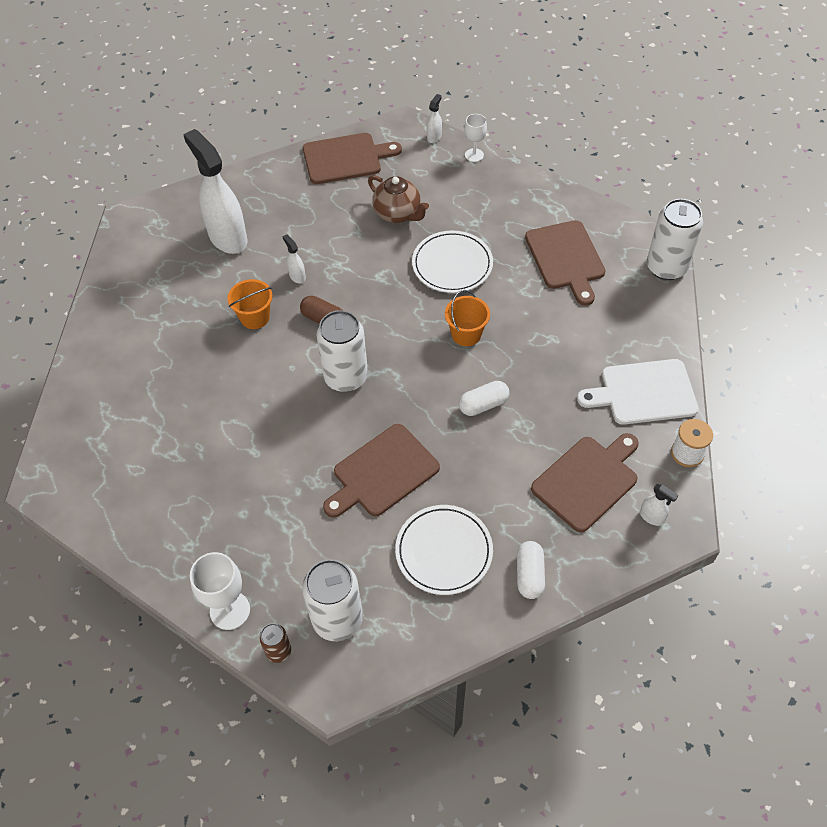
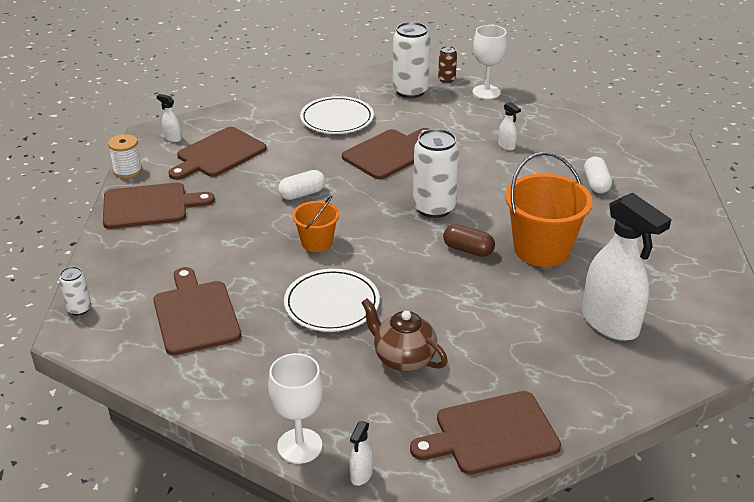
camera: 175 degrees right, 20 degrees down
(255, 317) = (542, 249): orange bucket -> orange bucket, size x1.79
(297, 276) = (510, 287): white spray bottle -> white spray bottle (506, 146)
(474, 155) = (299, 446): white goblet -> white goblet, size x1.58
(529, 575) = (274, 111): white capsule -> white capsule (596, 184)
(643, 392) = (150, 206): white cutting board -> brown cutting board
(666, 267) = (79, 309): white can -> white can, size x0.50

